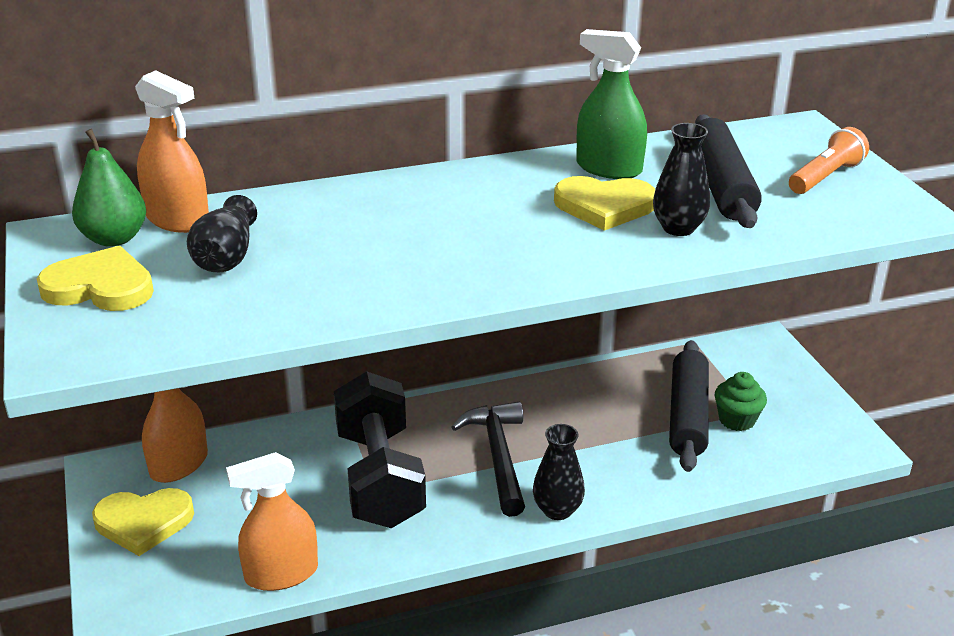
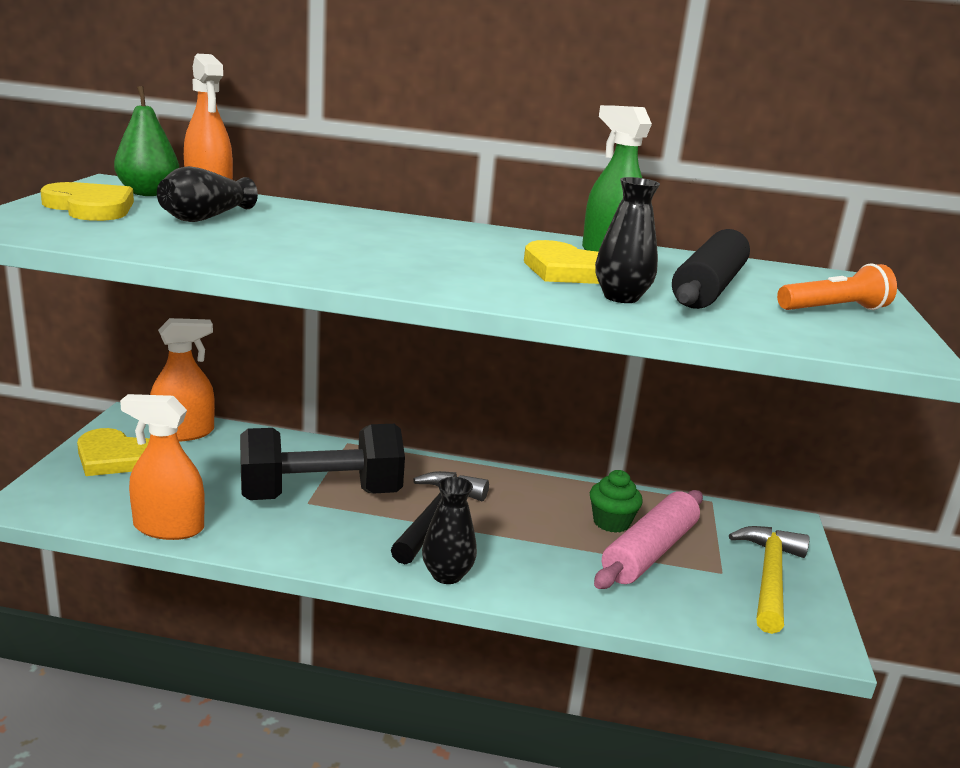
camera: 25 degrees right, 10 degrees down
(379, 478) = (321, 495): black dumbbell -> black dumbbell turned 60 degrees clockwise
(687, 415) = (649, 551): black rolling pin -> pink rolling pin
(736, 420) = (698, 573): green cupcake -> green cupcake (611, 522)
(787, 401) = (769, 577): none -> yellow hammer

